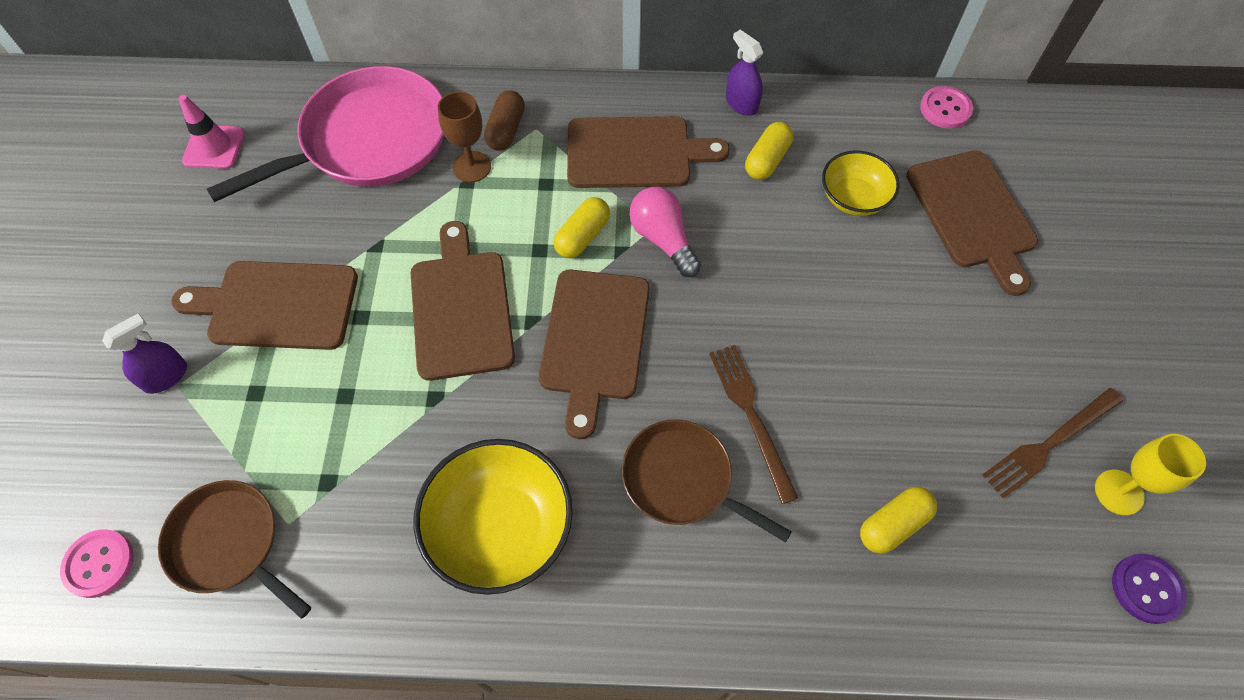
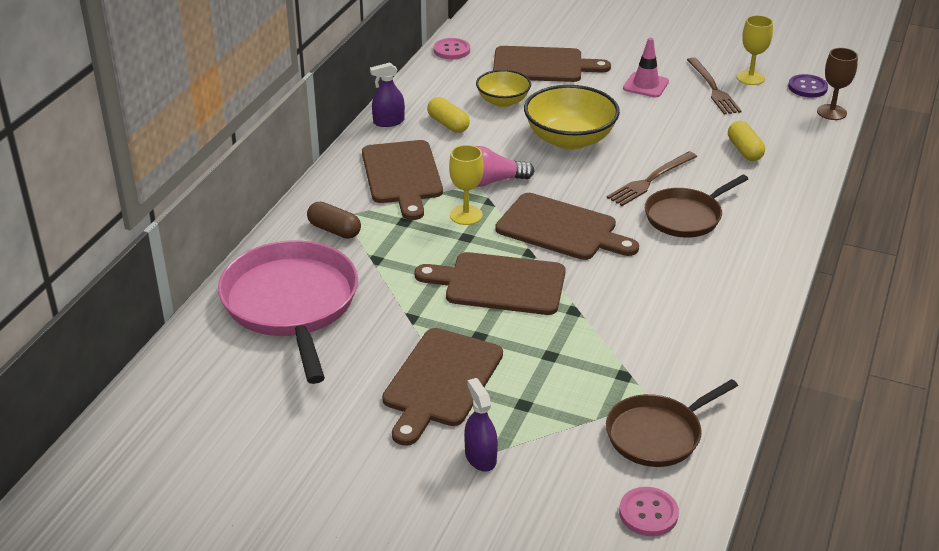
camera: 70 degrees left, 25 degrees down
(214, 147) = (228, 400): pink traffic cone -> pink traffic cone (645, 85)
(472, 167) = (361, 254): brown goblet -> brown goblet (831, 112)
(500, 529) = (693, 298): yellow bowl -> yellow bowl (569, 139)
(582, 236) = (466, 215): yellow capsule -> yellow goblet
(635, 153) = (402, 176): brown cutting board -> brown cutting board turned 150 degrees clockwise
(751, 415) = (650, 180): brown fork -> brown fork turned 45 degrees counterclockwise

